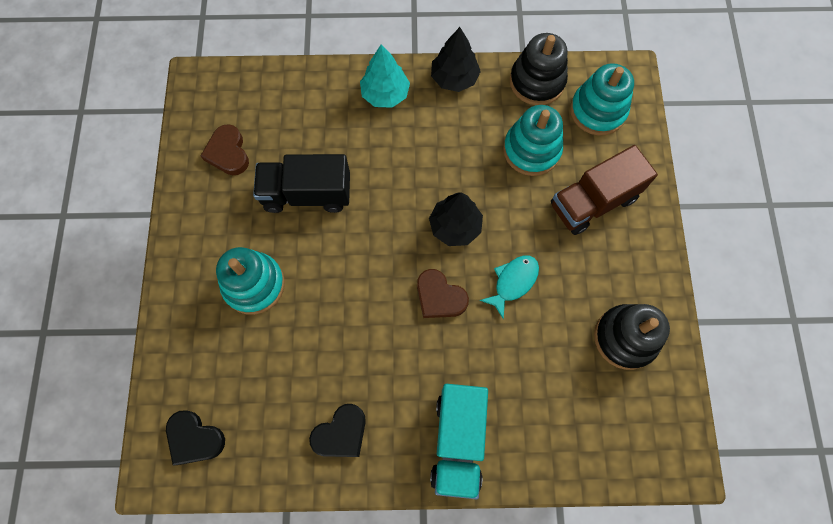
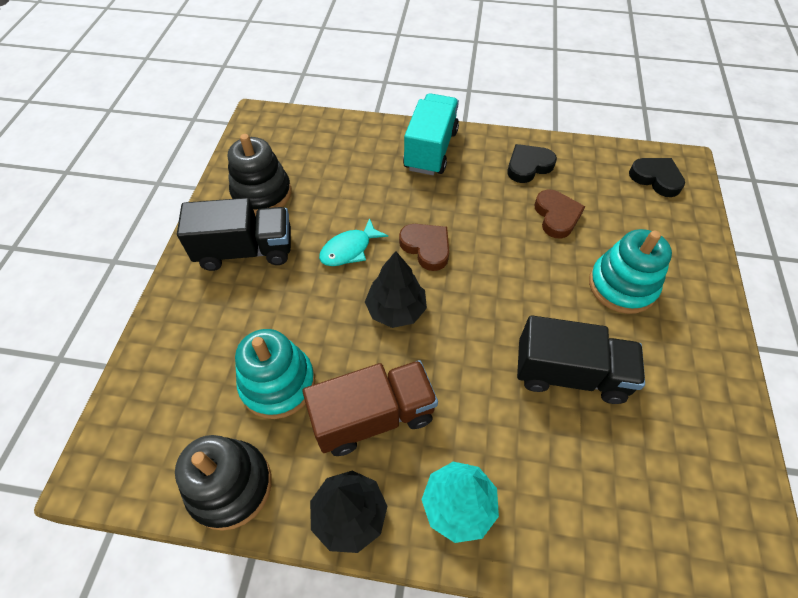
camera: 170 degrees left, 15 degrees down
(228, 153) = (684, 447): brown heart -> brown heart (556, 216)
(593, 202) = (232, 311): brown truck -> brown truck (373, 416)
(597, 111) = (168, 423): turquoise stacking toy -> none
(610, 264) = (246, 250): none -> black truck

